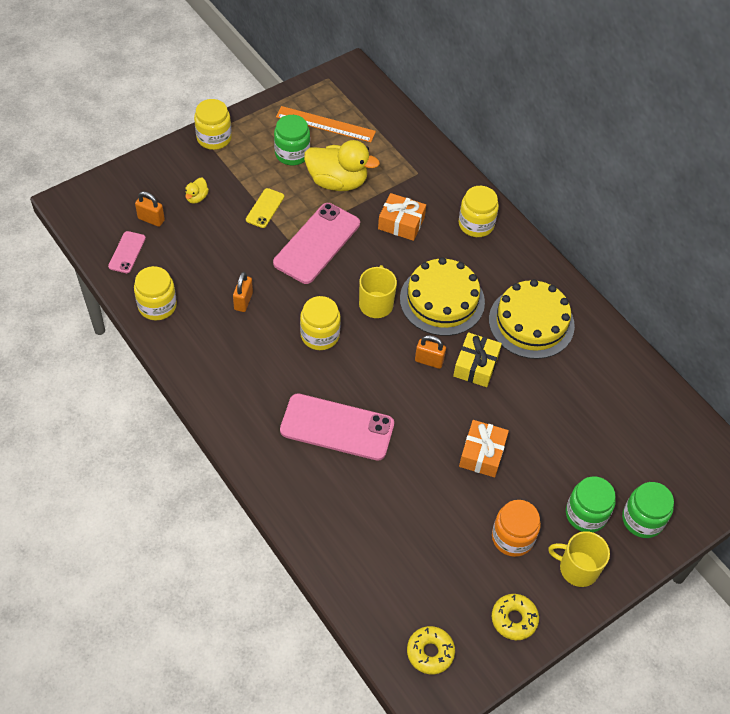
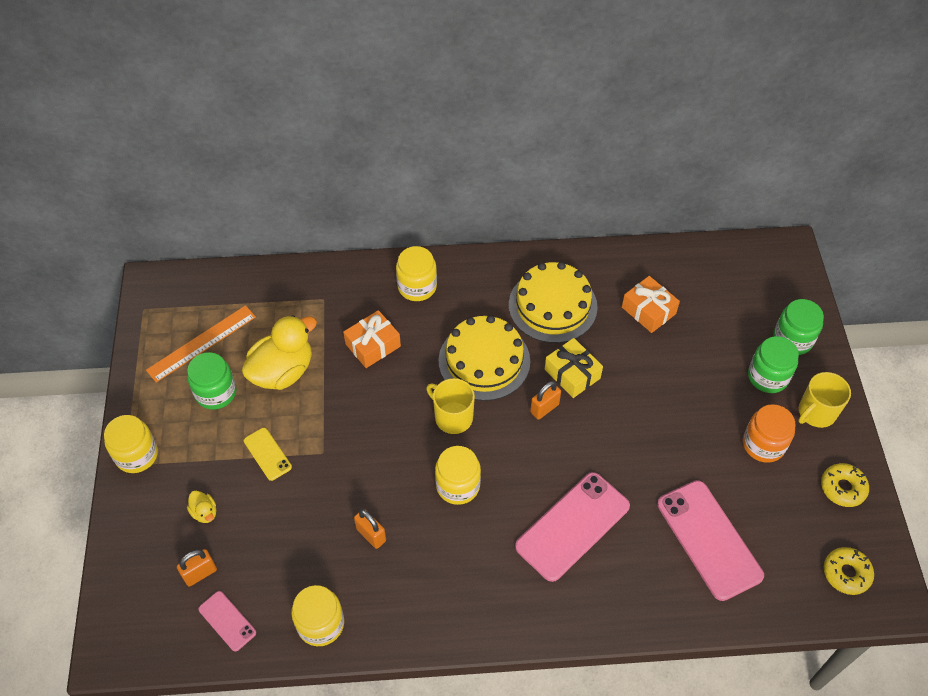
camera: 55 degrees left, 0 degrees up
(317, 243) = (345, 430): pink phone -> pink phone (709, 539)
(482, 454) = (667, 420): orange gift -> orange gift (648, 310)

